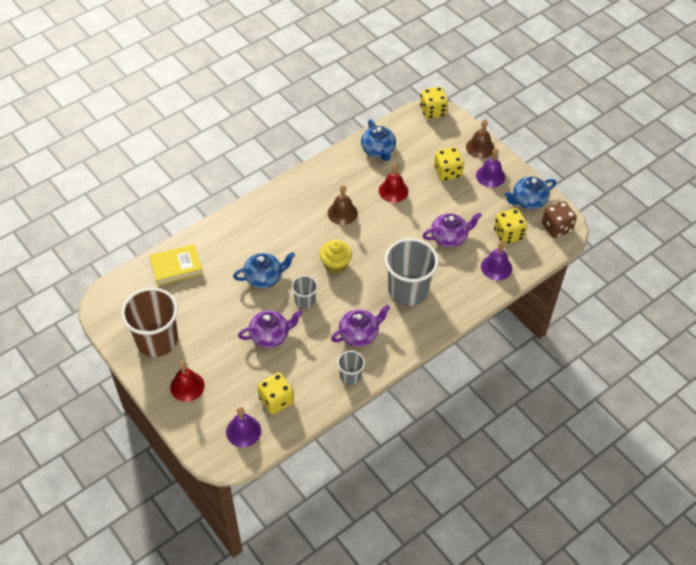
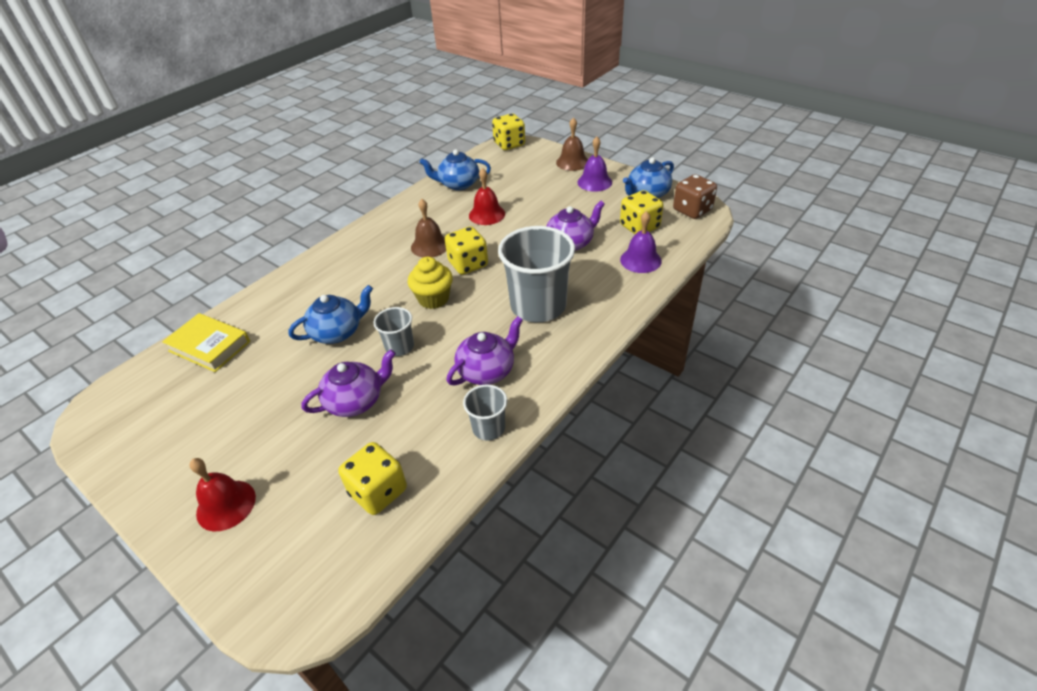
camera: 10 degrees left, 10 degrees down
(157, 340) = (176, 446): brown cup -> none
(176, 267) = (209, 346): yellow book -> yellow book turned 60 degrees clockwise
(243, 431) = (328, 556): purple bell -> none
(378, 150) = (458, 184): blue teapot -> blue teapot turned 120 degrees clockwise
(447, 172) = (544, 188): yellow dice -> yellow dice (468, 264)

